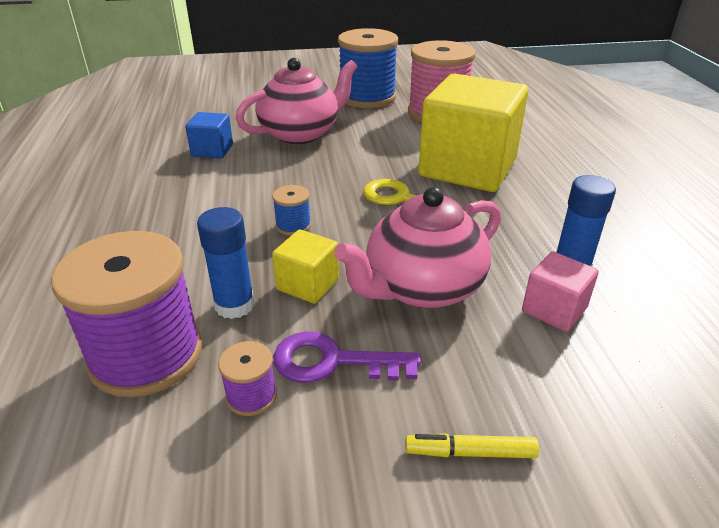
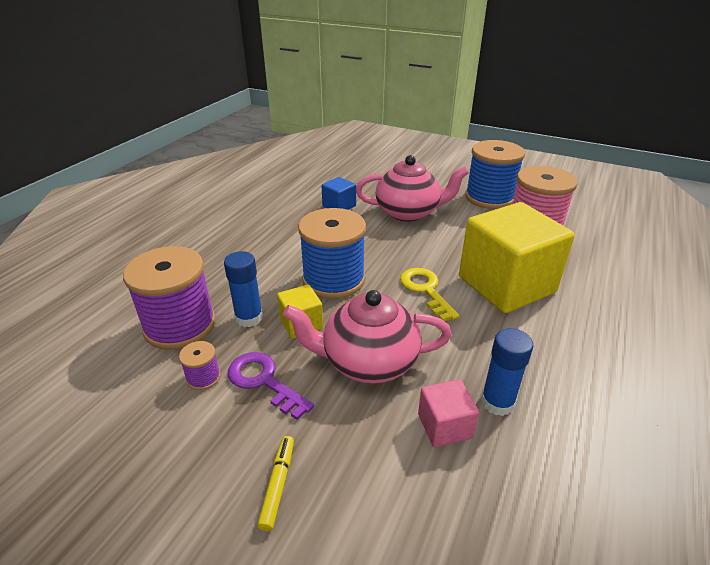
camera: 35 degrees right, 0 degrees up
(293, 226) = (333, 280): blue spool -> blue spool, size x2.34
(470, 453) = (278, 485): yellow marker -> yellow marker turned 60 degrees clockwise

